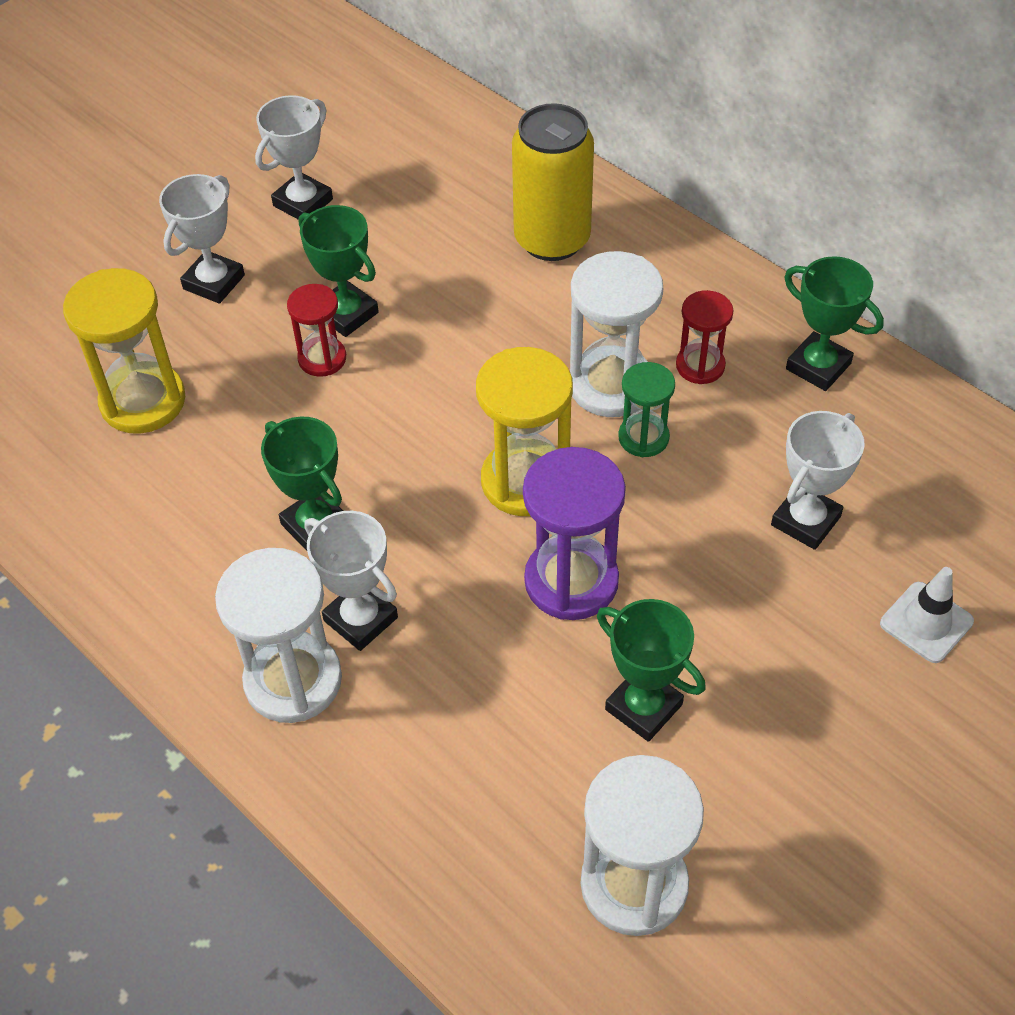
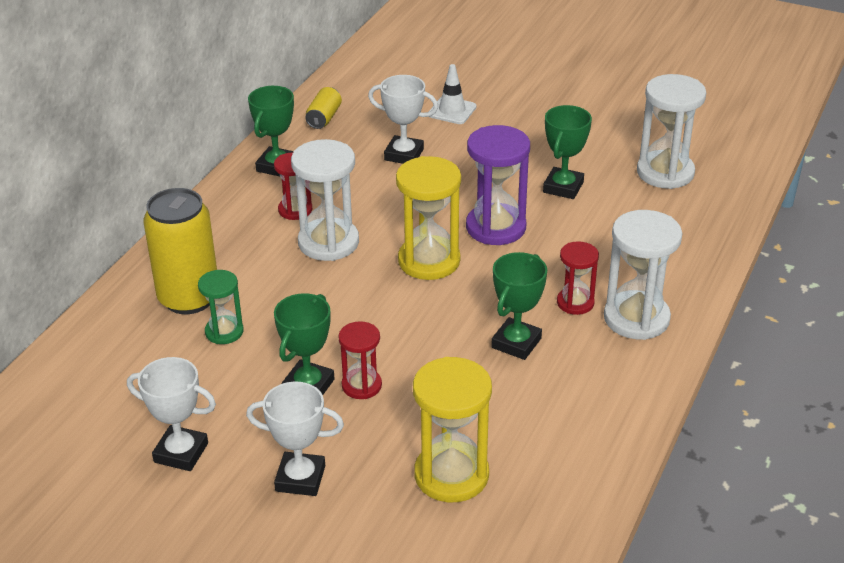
camera: 110 degrees left, 15 degrees down
(361, 619) = (575, 303): white trophy -> red hourglass
(643, 437) = (368, 221): green hourglass -> green hourglass (224, 332)
(943, 446) = (324, 118): none -> yellow can

